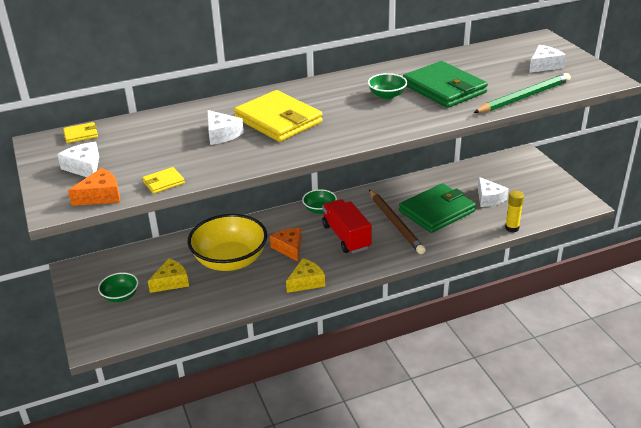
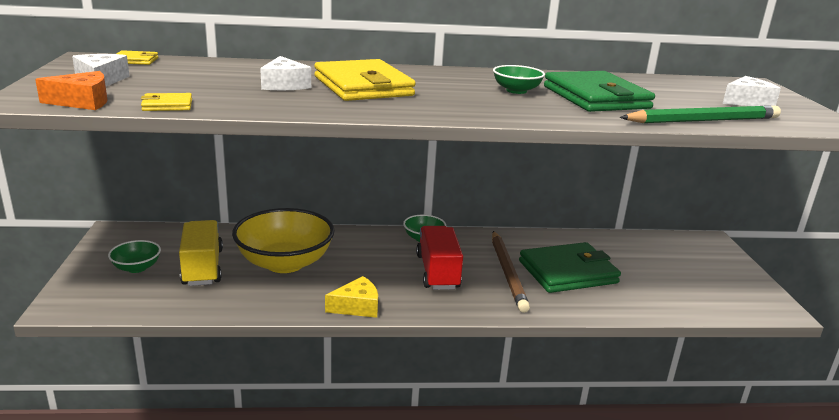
camera: 15 degrees right, 10 degrees down
(171, 282) = (203, 267): yellow cheese -> yellow truck
(289, 248) = (361, 267): orange cheese -> none
(489, 198) = (644, 274): white cheese -> none
(512, 228) = (662, 313): yellow glue stick -> none

